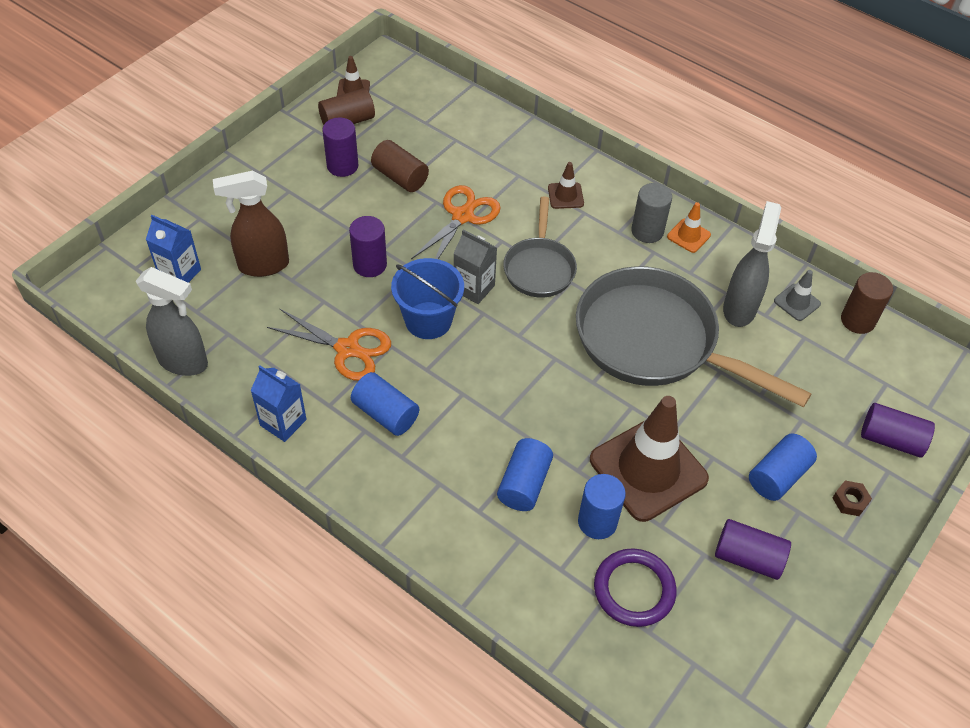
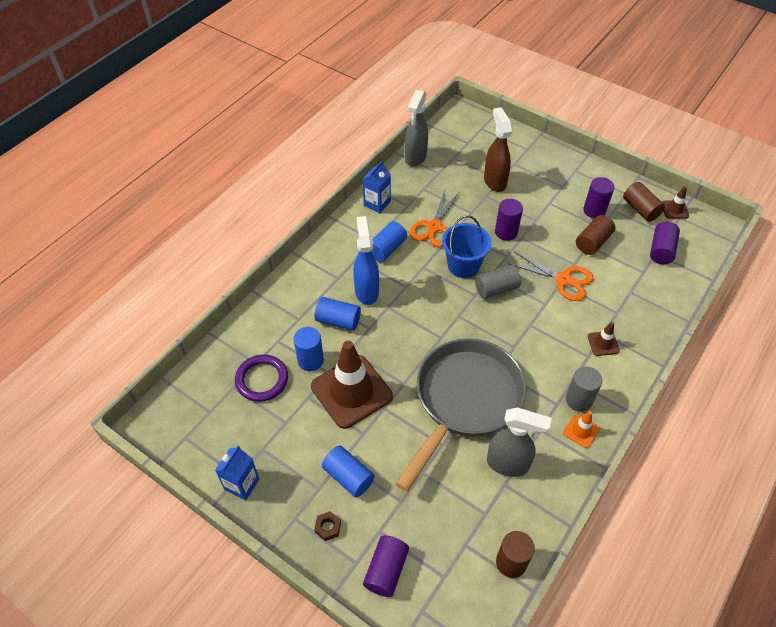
camera: 90 degrees right, 0 degrees up
(180, 273) = (480, 147): blue carton -> blue carton (242, 484)
(468, 444) = (366, 291): none -> blue spray bottle
(474, 288) = (496, 289): grey carton -> grey cylinder
(539, 268) = (523, 327): grey pan -> none
(748, 557) = (282, 450): purple cylinder -> purple cylinder (661, 250)
(797, 302) = (523, 511): grey traffic cone -> none

